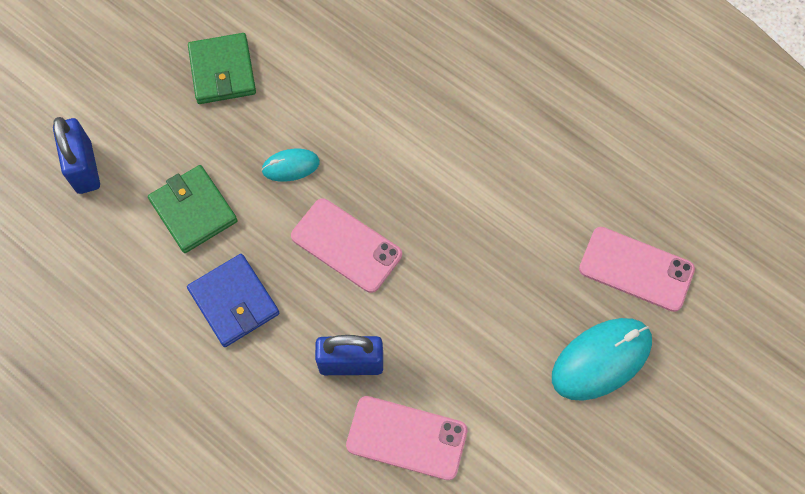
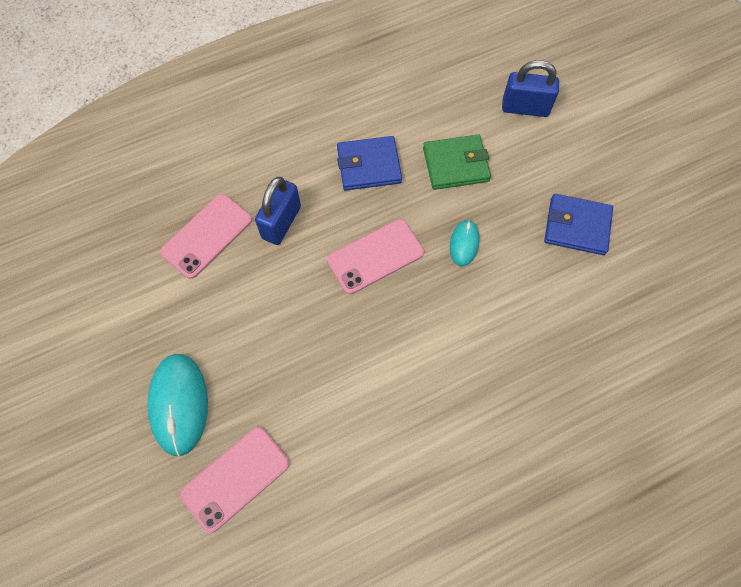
camera: 115 degrees right, 0 degrees up
(222, 71) = (576, 226): green wallet -> blue wallet

